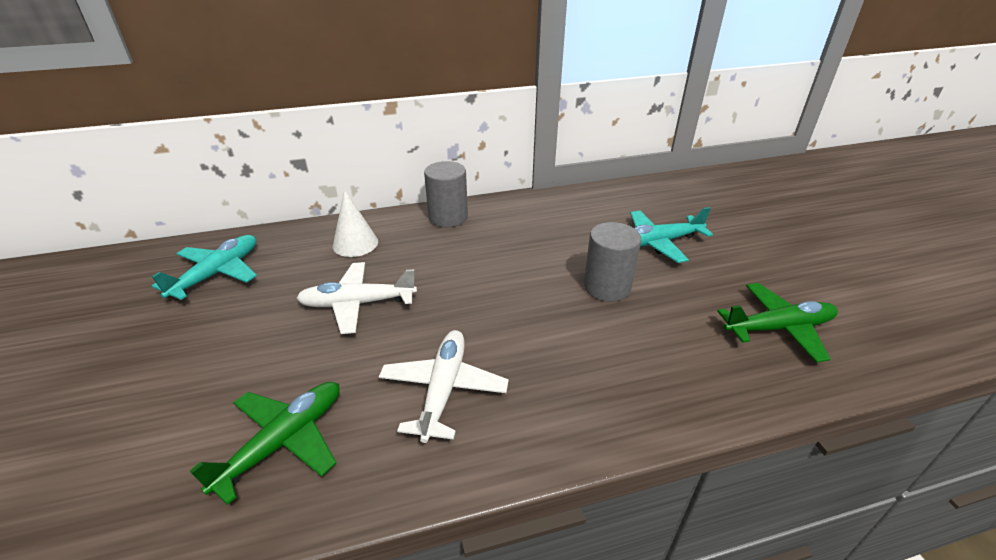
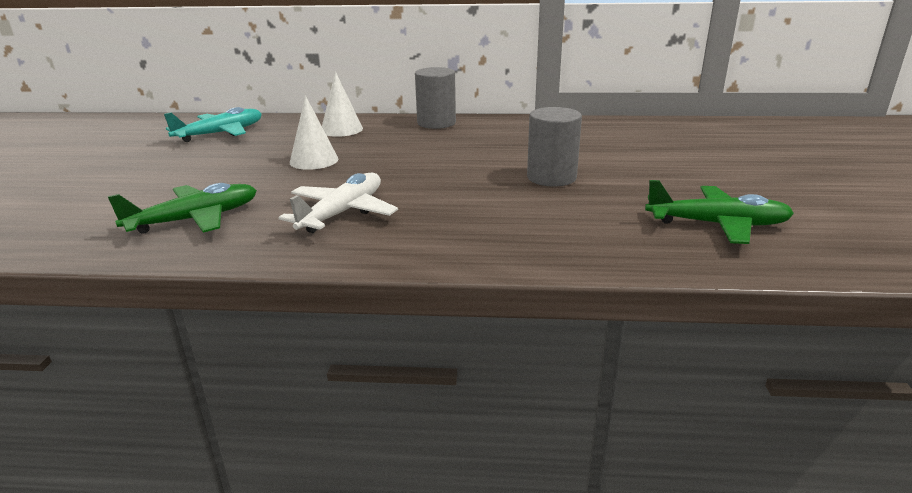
camera: 20 degrees right, 10 degrees down
(357, 304) = (314, 160): white plane -> white cone
(657, 243) = (633, 157): turquoise plane -> none

